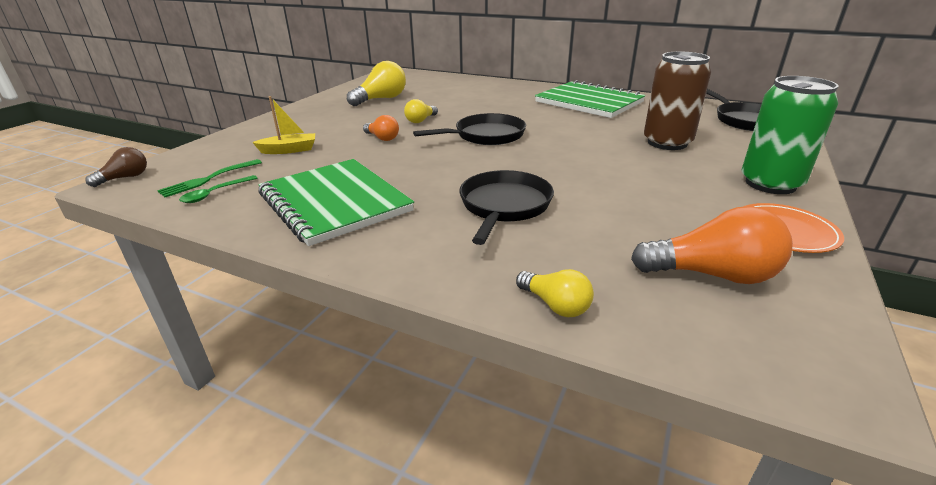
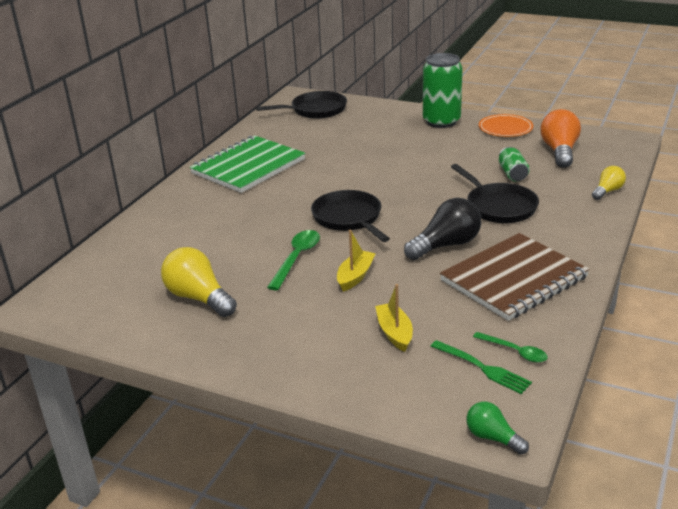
camera: 90 degrees left, 0 degrees up
(125, 178) = (493, 437): brown light bulb -> green light bulb
(334, 203) = (514, 279): green notebook -> brown notebook
(382, 138) = (355, 276): orange light bulb -> yellow boat
(420, 173) = (446, 245): none -> black light bulb
(421, 120) = (296, 258): yellow light bulb -> green spoon
(504, 206) = (498, 206): black pan -> black pan turned 135 degrees counterclockwise
(605, 223) = (512, 174): none -> green can
(667, 143) = (367, 143): brown can -> none

